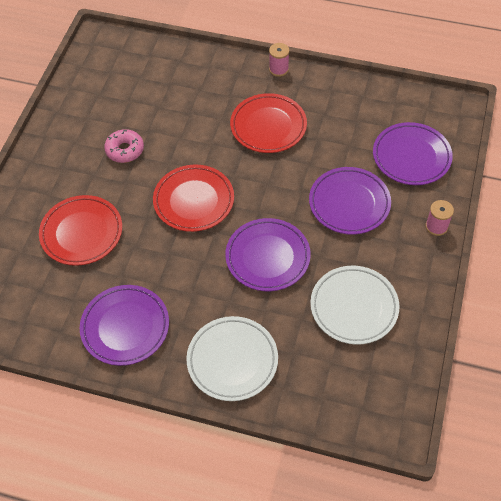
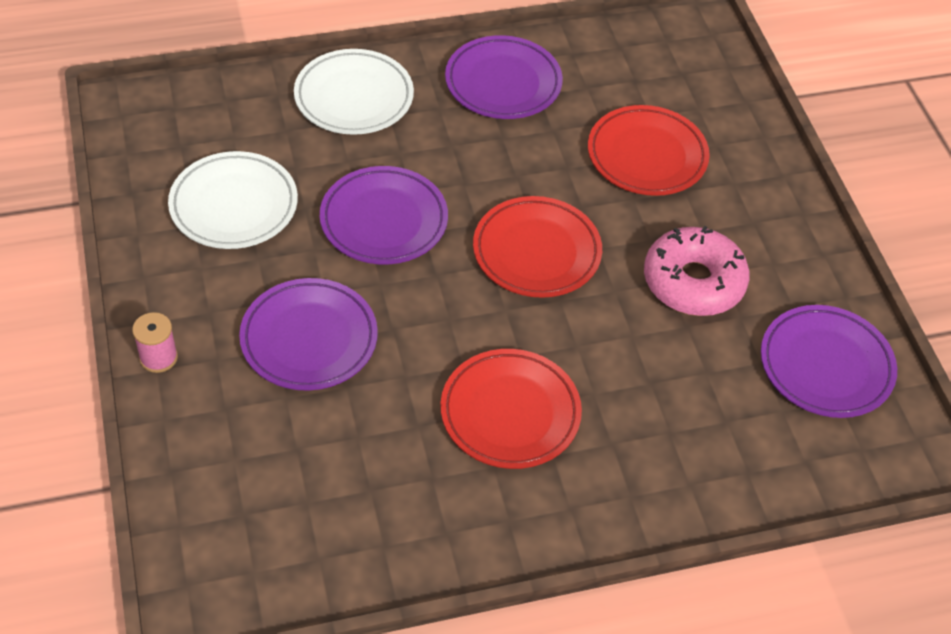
camera: 145 degrees right, 5 degrees down
(125, 150) = (693, 282): pink donut -> pink donut, size x1.59
(278, 69) = (567, 535): pink spool -> none
(411, 157) = (244, 459): purple plate -> purple plate (826, 366)

